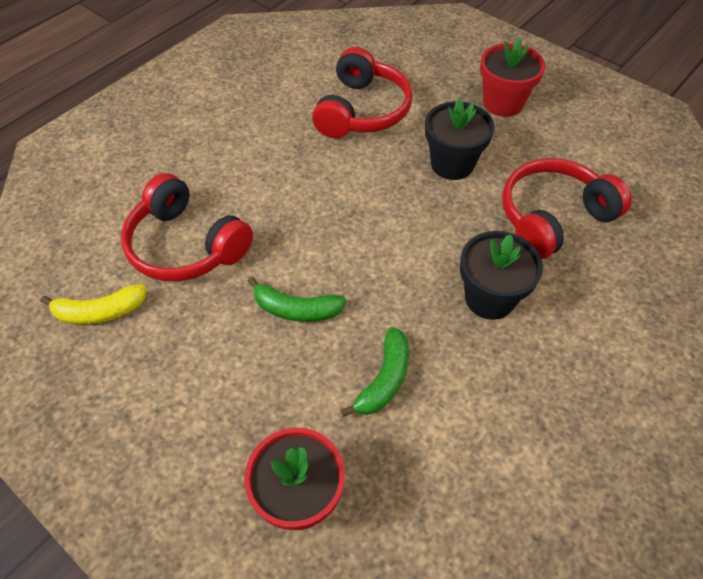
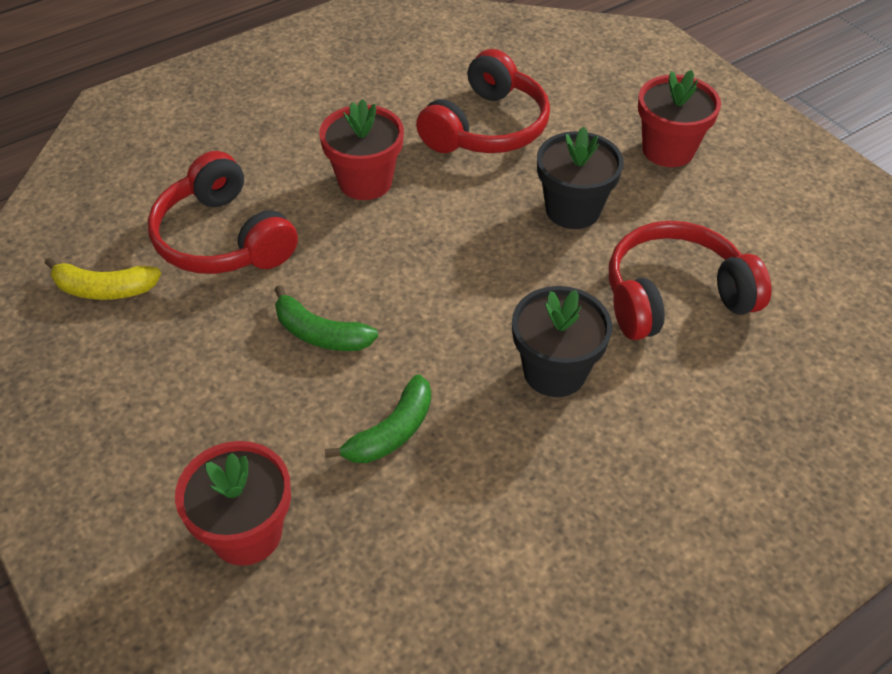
camera: 15 degrees right, 5 degrees down
(284, 173) = (365, 182): none -> red flower pot

